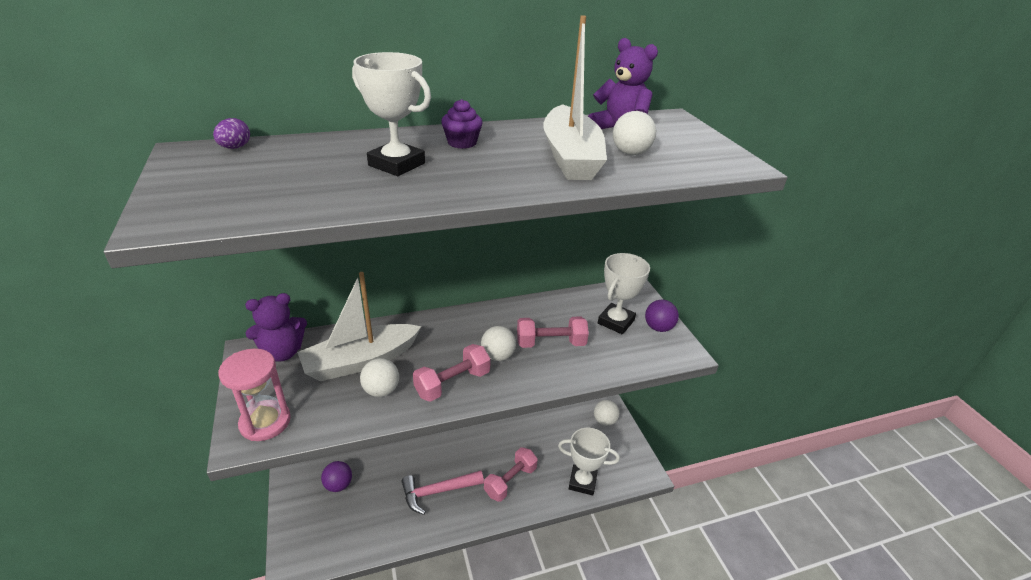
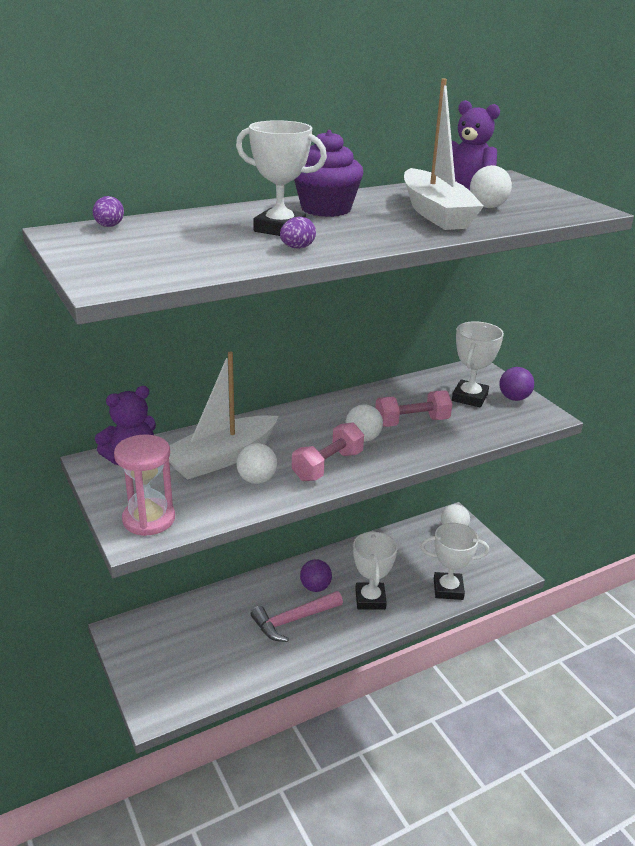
camera: 10 degrees left, 5 degrees down
(338, 485) = (177, 630): purple ball -> purple ball (315, 587)
(395, 191) = (297, 248): none -> purple egg
(462, 143) = (326, 209): purple cupcake -> purple cupcake, size x1.74
(510, 481) = (370, 599): pink dumbbell -> white trophy

